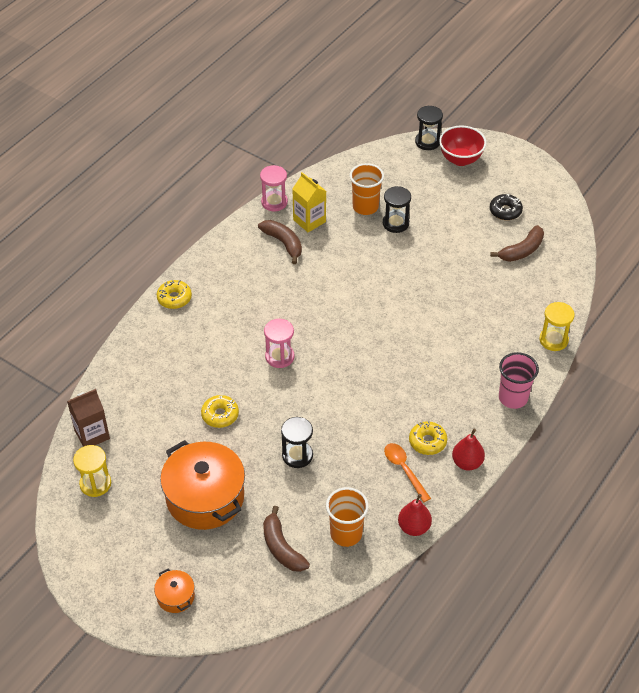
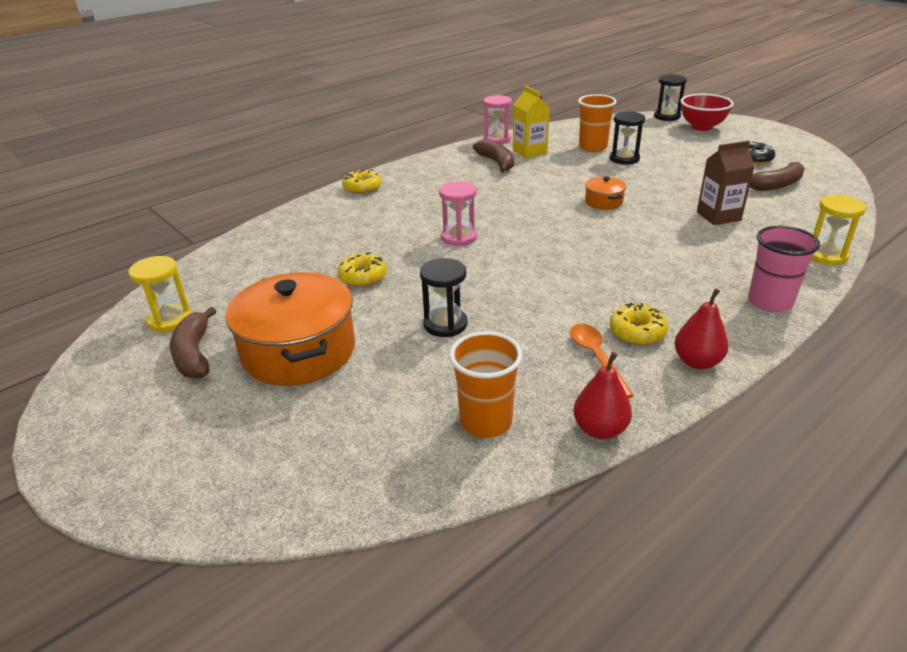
camera: 15 degrees right, 15 degrees down
(92, 434) = (200, 277): brown carton -> brown carton (718, 216)
(175, 596) = (183, 463): orange pot -> orange pot (603, 202)
(282, 548) = (378, 425): brown banana -> brown banana (194, 354)

